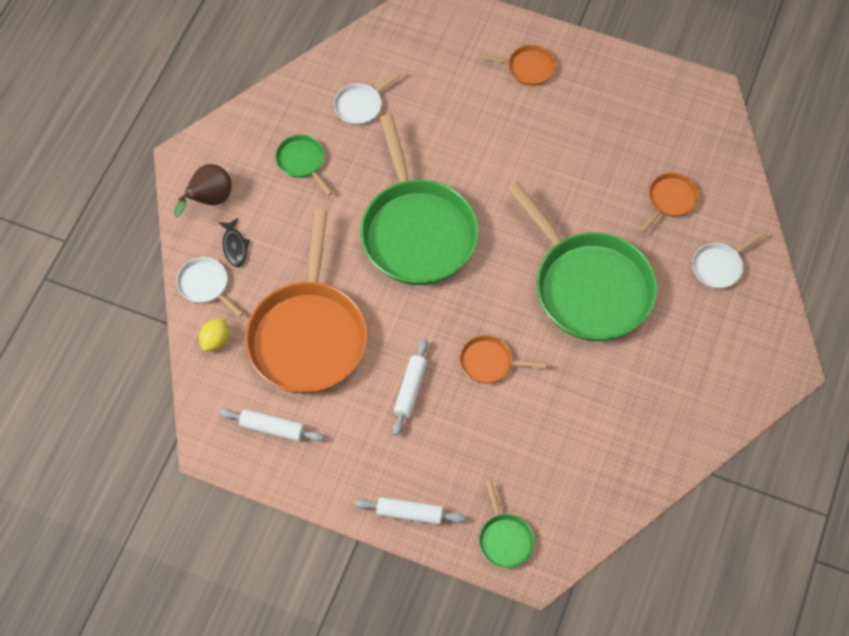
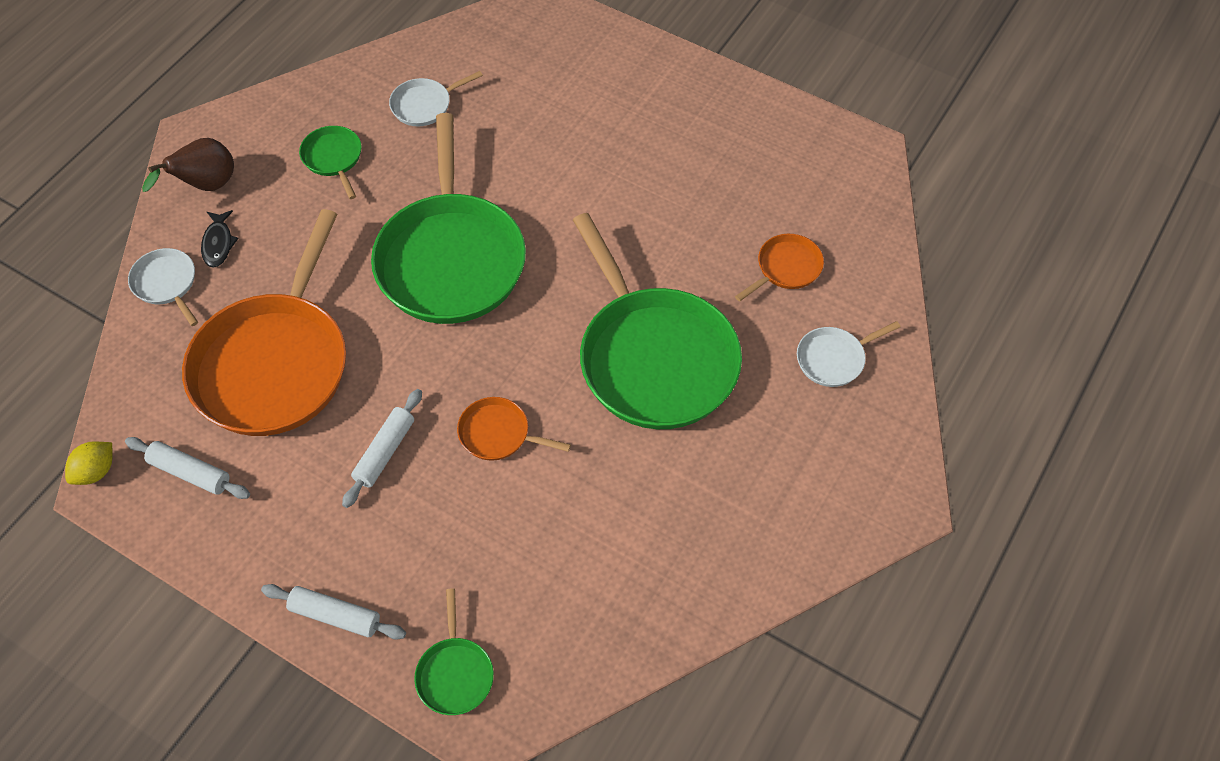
camera: 10 degrees right, 5 degrees down
(215, 340) = (156, 352): yellow lemon -> yellow lemon (96, 471)
(528, 68) = (641, 91): orange pan -> none

